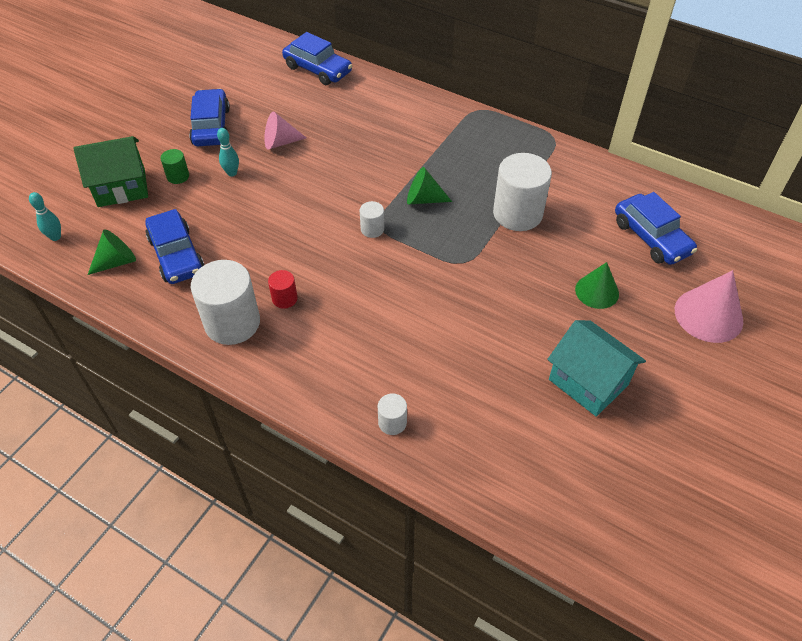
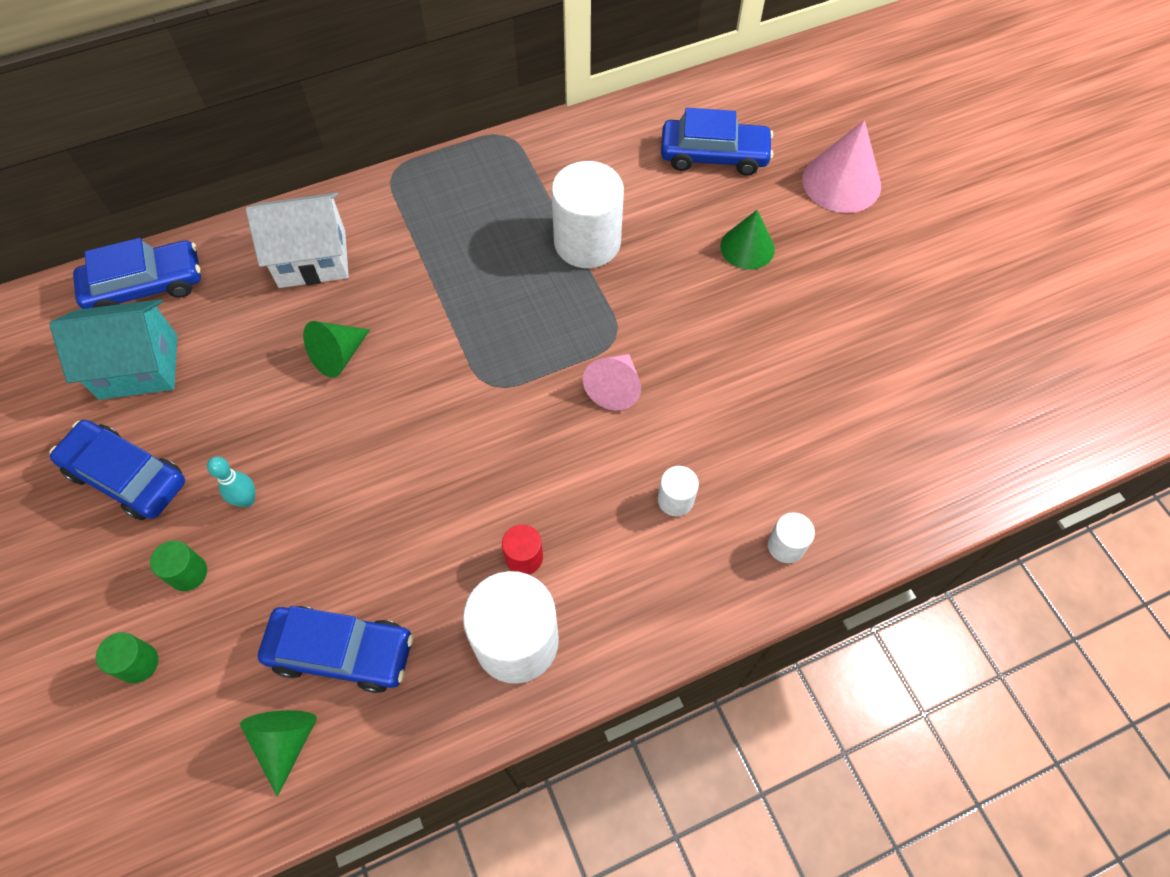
camera: 55 degrees left, 10 degrees up
(55, 237) = (158, 811): turquoise bowling pin -> none
(121, 187) = (138, 663): green house -> green cylinder
(280, 142) = (244, 409): pink cone -> pink cone (615, 388)
(372, 229) = (490, 396): white cylinder -> white cylinder (675, 499)
(390, 113) = (312, 259): none -> white house
(423, 199) = (488, 315): green cone -> green cone (338, 356)
(588, 382) = (853, 332): turquoise house -> turquoise house (138, 367)

